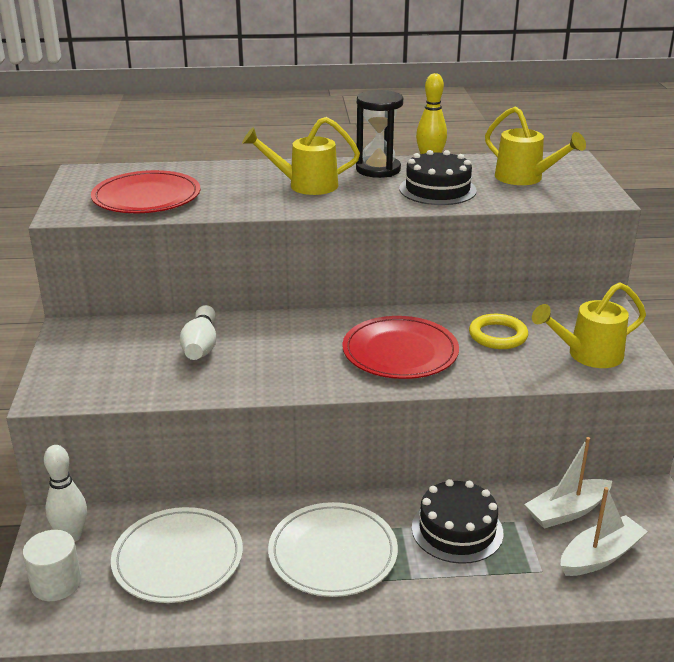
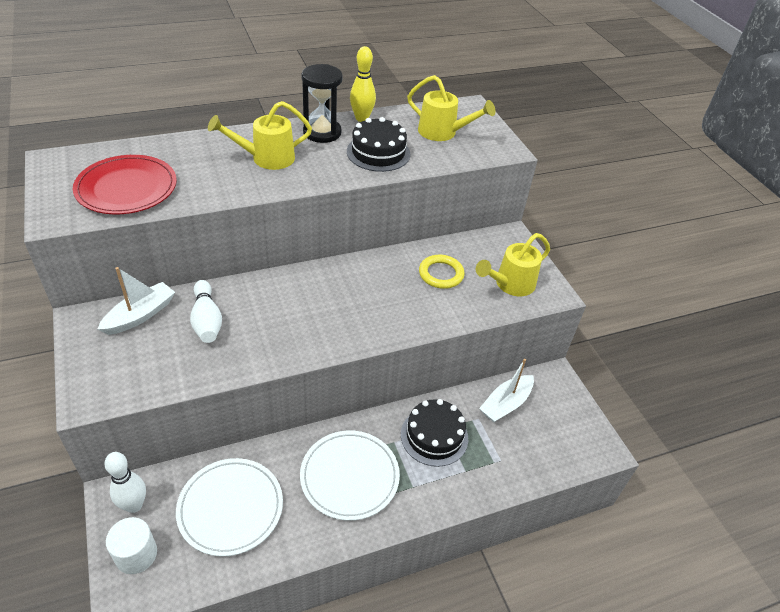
camera: 20 degrees left, 15 degrees up
(400, 352) = (372, 302): red plate -> none
(600, 556) = (536, 439): white boat -> white boat (140, 315)

